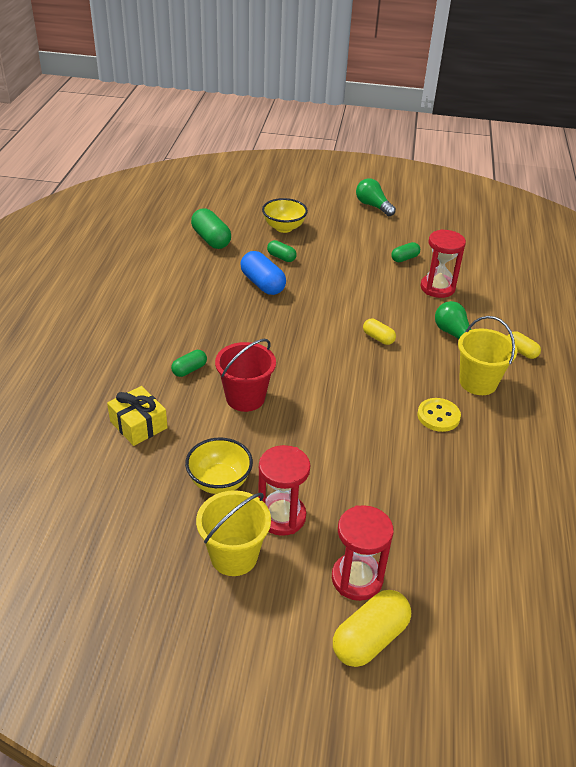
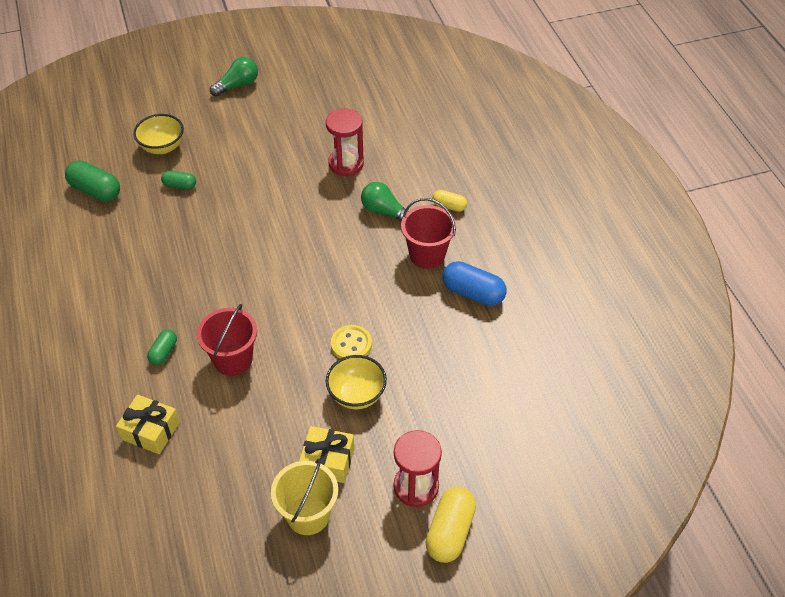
camera: 25 degrees left, 10 degrees up
(219, 482) = (257, 453): yellow bowl -> yellow bowl (356, 395)
(262, 284) = (179, 225): blue capsule -> blue capsule (473, 293)
(281, 516) = (328, 461): red hourglass -> yellow gift
(373, 206) = (237, 85): green light bulb -> green light bulb turned 120 degrees clockwise
(378, 338) = (319, 243): yellow capsule -> none
(404, 258) = (299, 140): green capsule -> none
(438, 416) = (409, 304): yellow button -> yellow button (351, 344)
(478, 382) = (427, 255): yellow bucket -> red bucket

